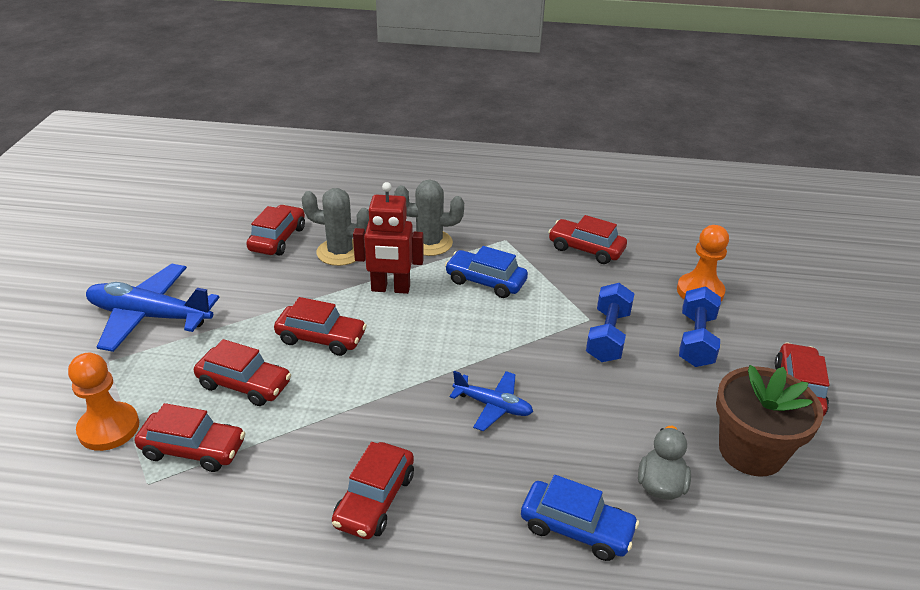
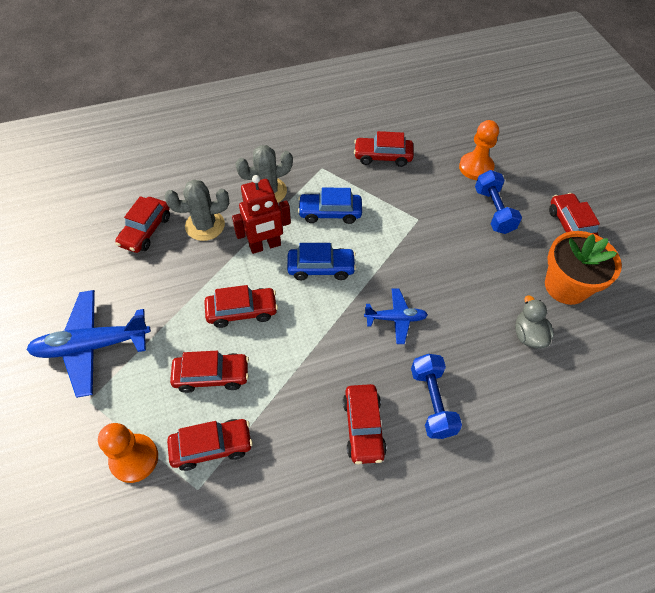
camera: 25 degrees left, 20 degrees up
(277, 239) = (146, 230): red car -> red car turned 150 degrees counterclockwise
(576, 528) = (497, 389): blue car -> blue car (321, 268)
(608, 336) = (437, 229): blue dumbbell -> blue dumbbell (432, 402)
(751, 451) = (566, 286): brown flower pot -> orange flower pot

